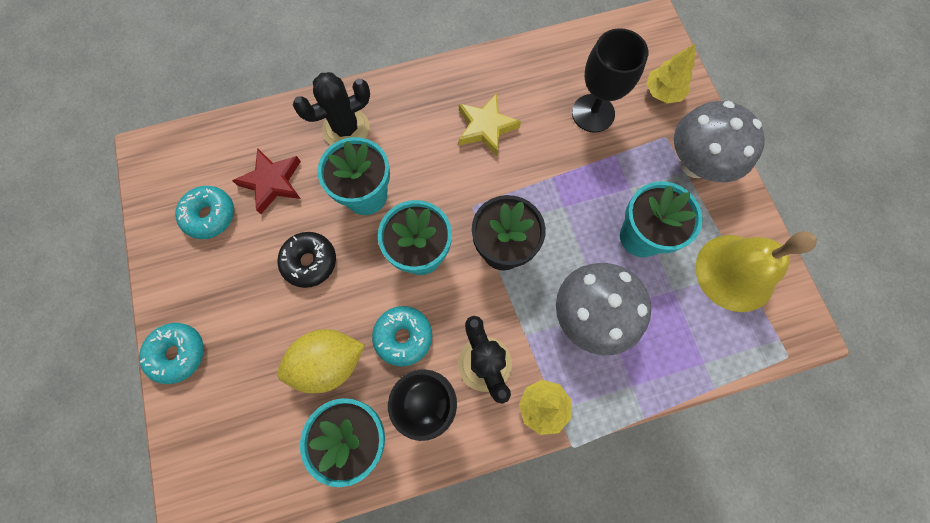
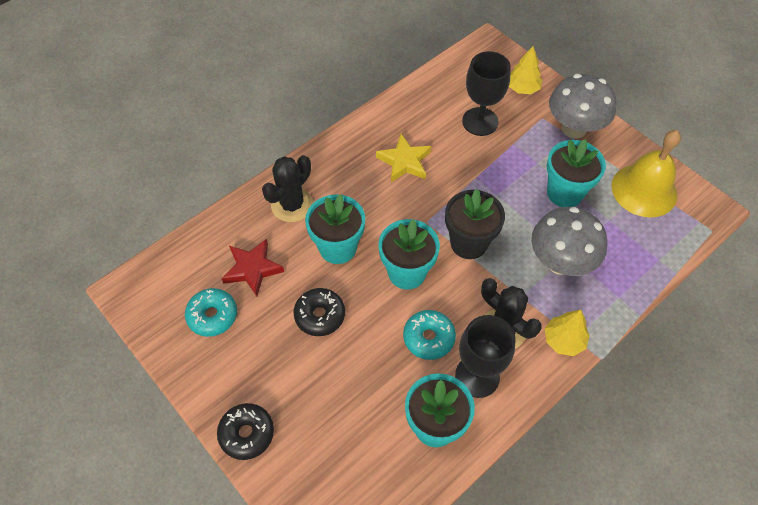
camera: 25 degrees left, 15 degrees down
(178, 353) = (247, 434): turquoise donut -> black donut
(329, 363) = (380, 383): yellow lemon -> none

